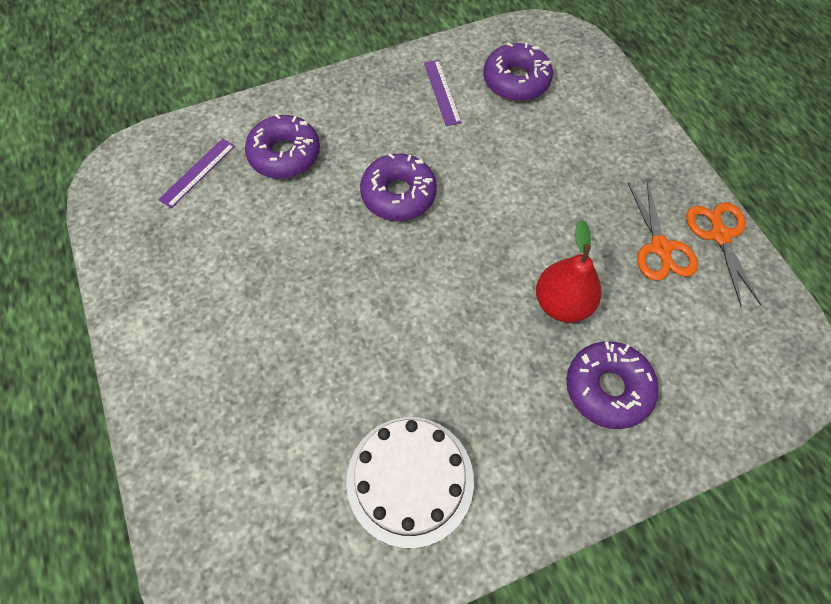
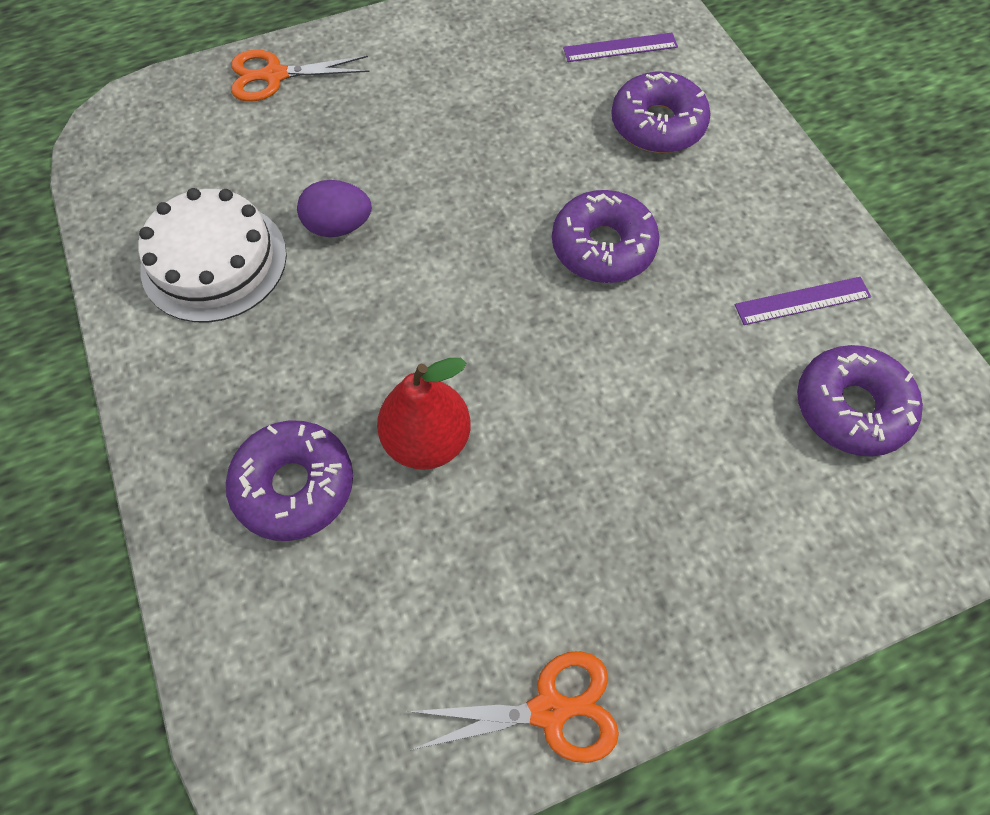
camera: 90 degrees right, 0 degrees up
(197, 172) = (620, 48): purple ruler -> purple ruler turned 45 degrees counterclockwise
(374, 377) = (338, 226): none -> purple egg
(660, 248) = (521, 599): orange scissors -> orange scissors (274, 76)

